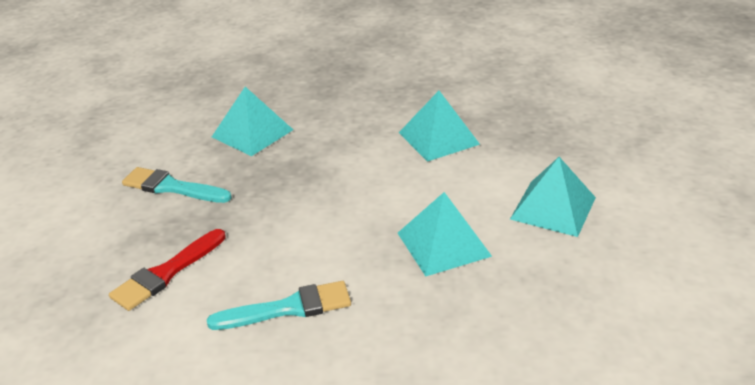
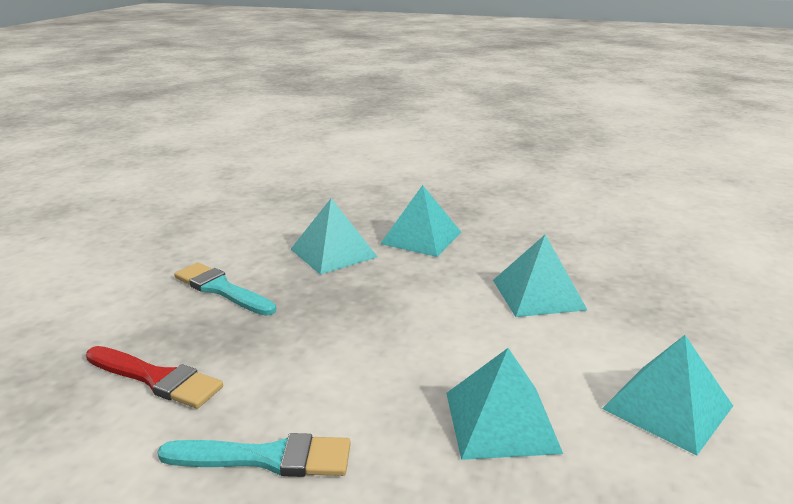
camera: 15 degrees right, 10 degrees down
(166, 273) = (156, 379): red brush -> red brush turned 120 degrees counterclockwise
(323, 103) = (421, 238): none -> turquoise pyramid

